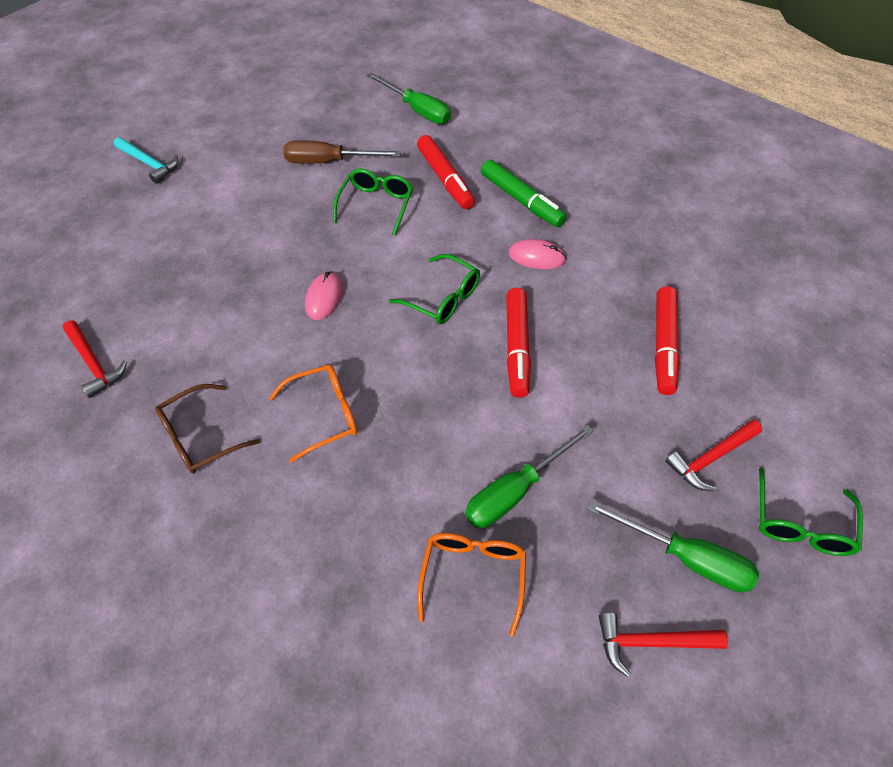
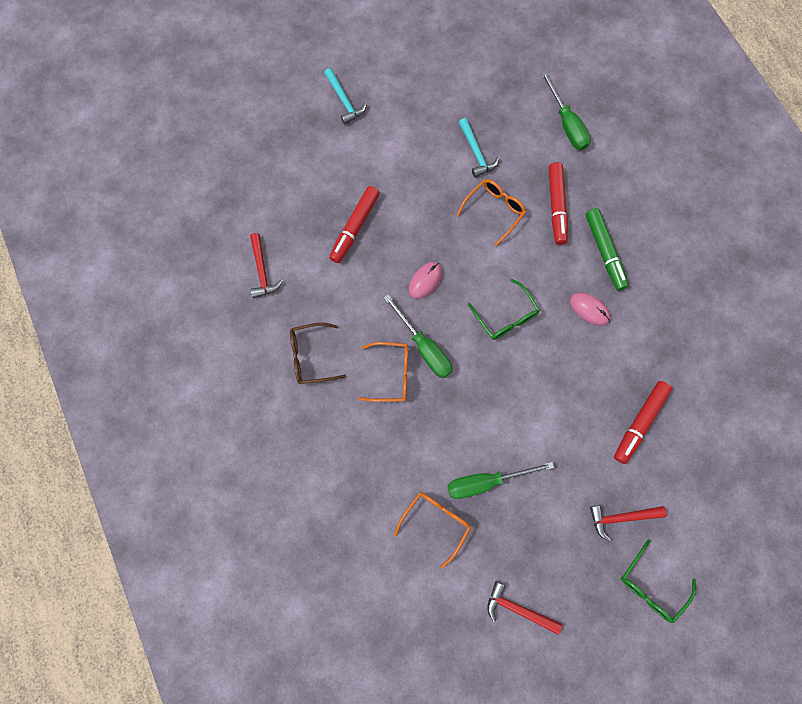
camera: 25 degrees right, 20 degrees up
(329, 162) = (476, 152): brown screwdriver -> turquoise hammer
(376, 205) = (494, 211): green glasses -> orange glasses
(517, 347) = (537, 379): red marker -> red marker (355, 227)
(685, 558) = (566, 571): green screwdriver -> green screwdriver (424, 347)

